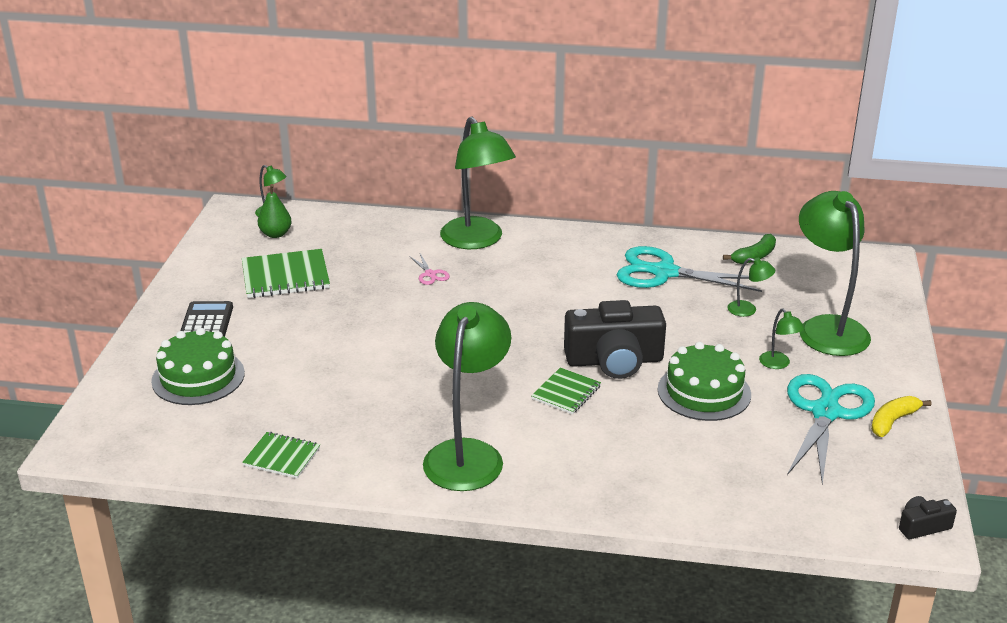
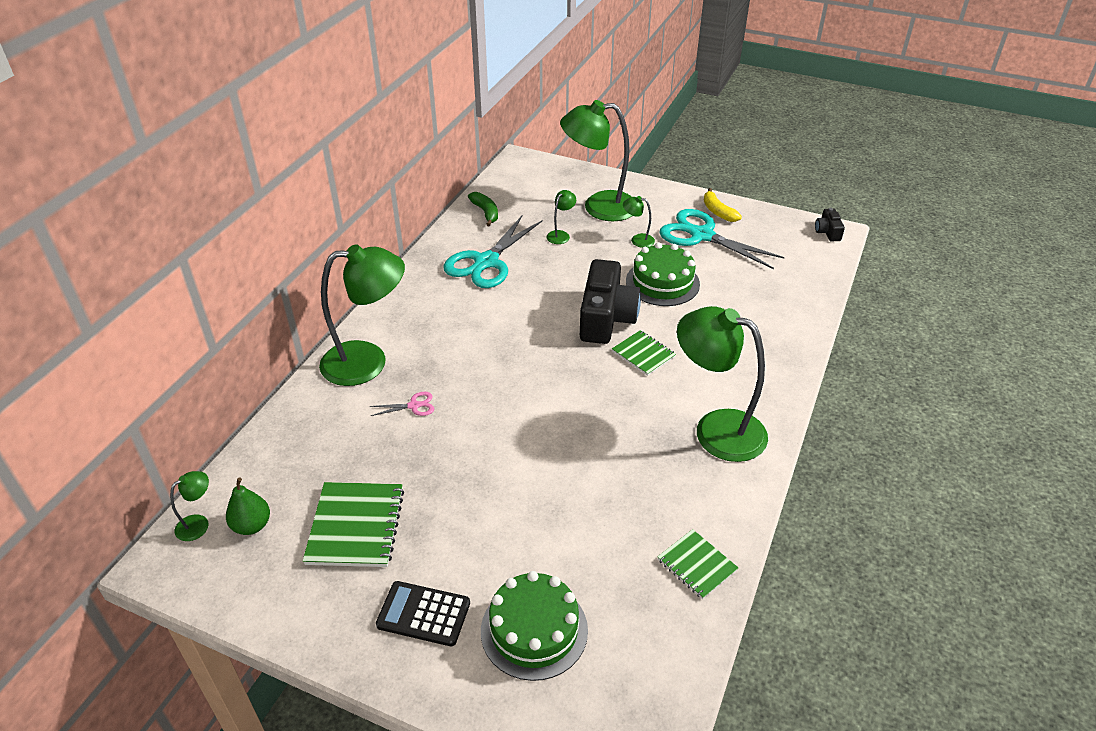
camera: 75 degrees left, 10 degrees up
(282, 457) = (697, 565): green notebook -> green notebook turned 75 degrees counterclockwise
(778, 364) = (637, 240): green lamp -> green lamp turned 150 degrees counterclockwise

